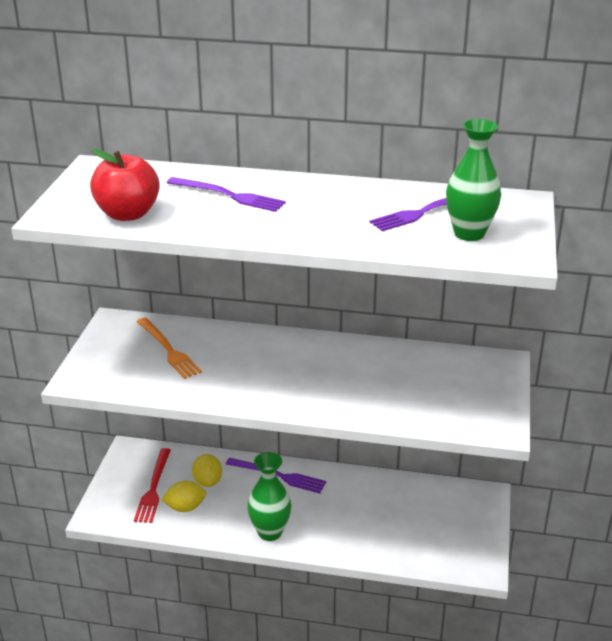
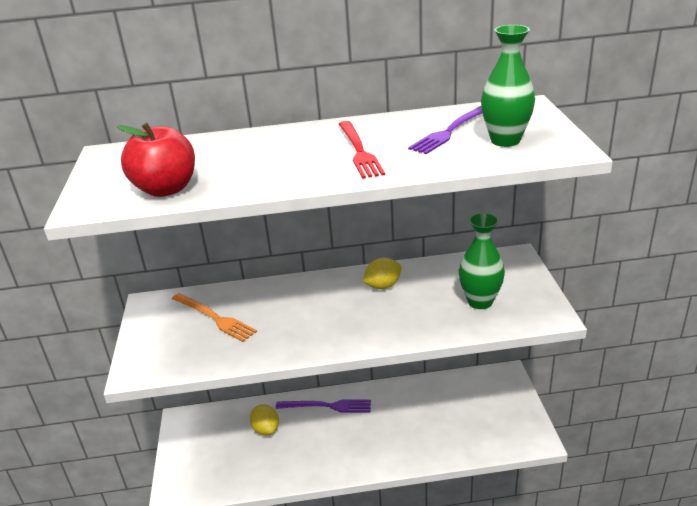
camera: 15 degrees left, 0 degrees up
(153, 488) = (218, 449): red fork -> red fork (359, 151)
(185, 507) = (255, 460): yellow lemon -> yellow lemon (382, 286)
(229, 195) = (258, 152): purple fork -> none
(270, 532) = (342, 461): green vase -> green vase (480, 301)

